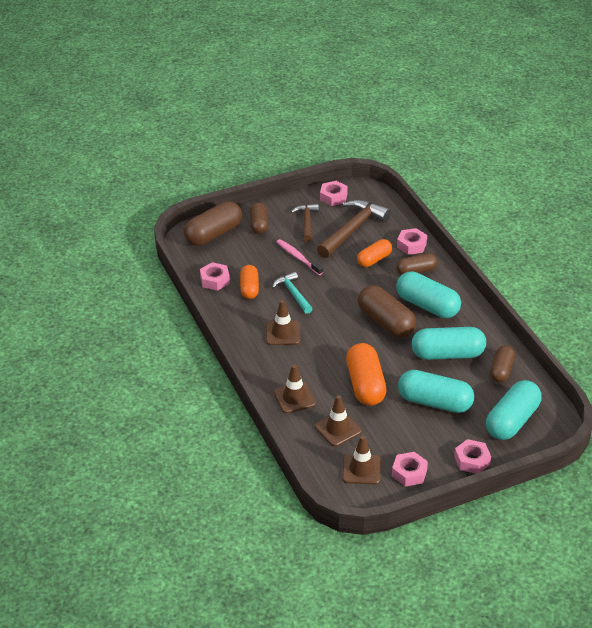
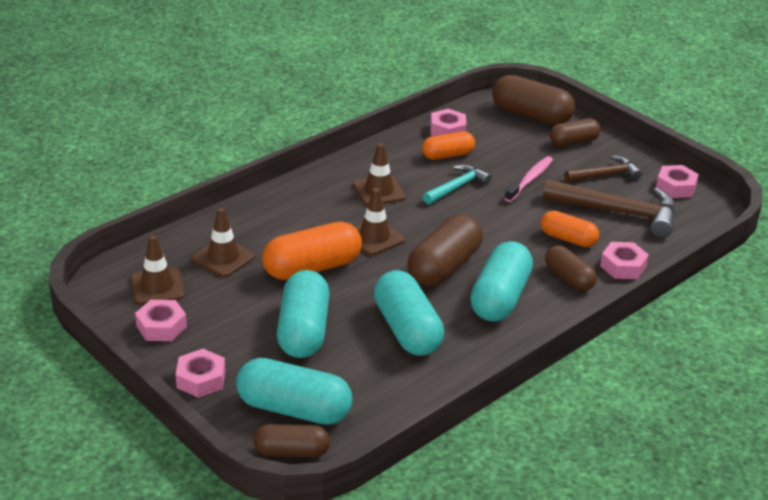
camera: 70 degrees right, 5 degrees down
(294, 398) = (266, 218): brown traffic cone -> brown traffic cone (374, 237)
(501, 370) = (397, 386): brown capsule -> brown capsule (291, 452)

